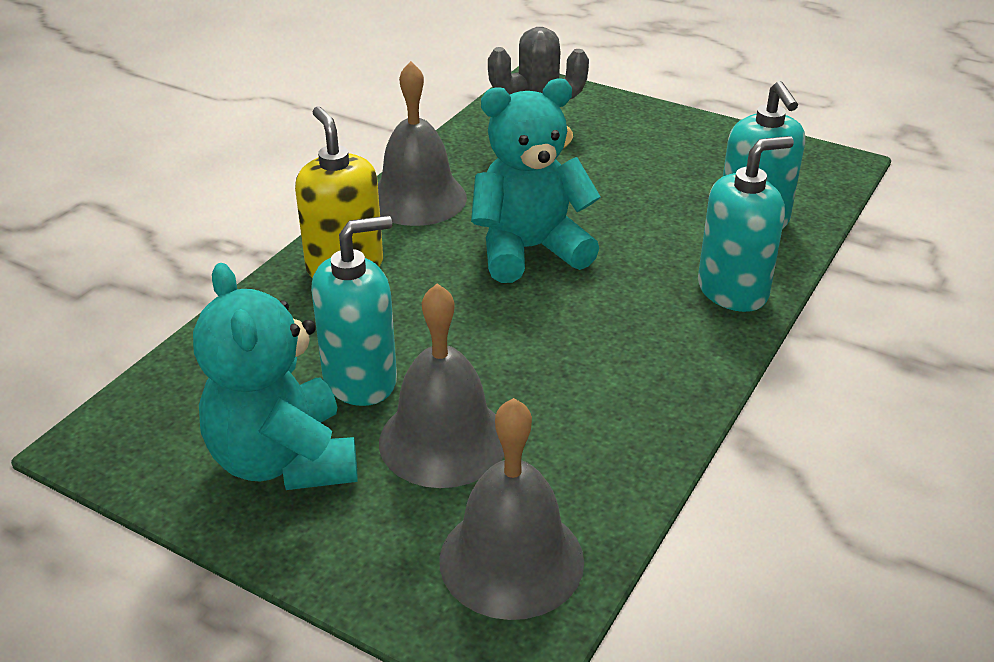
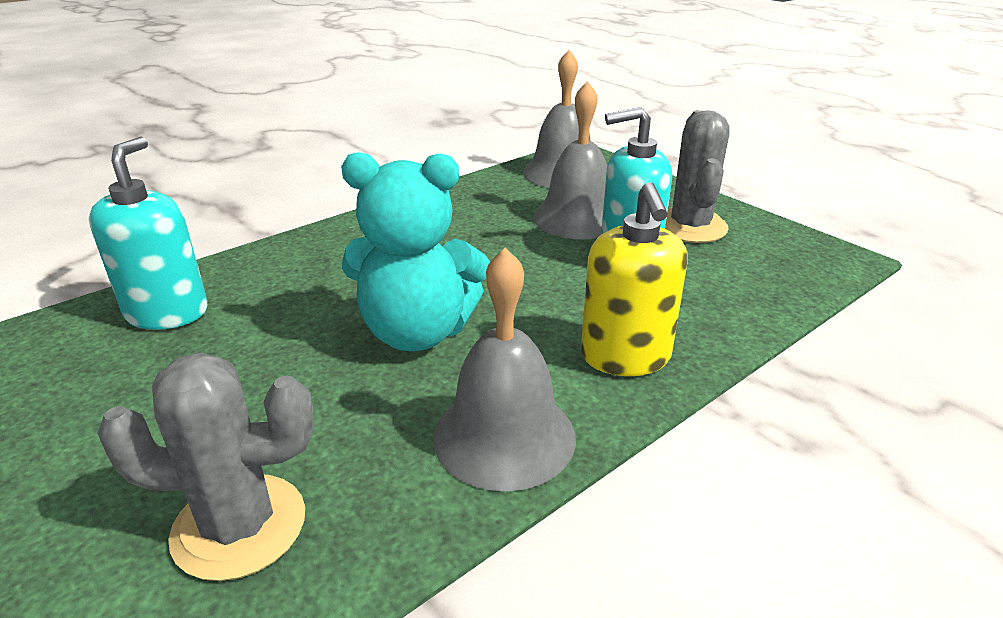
camera: 160 degrees left, 5 degrees down
(284, 460) = (690, 226): turquoise teddy bear -> grey cactus
(733, 290) = (279, 260): turquoise soap dispenser -> none

